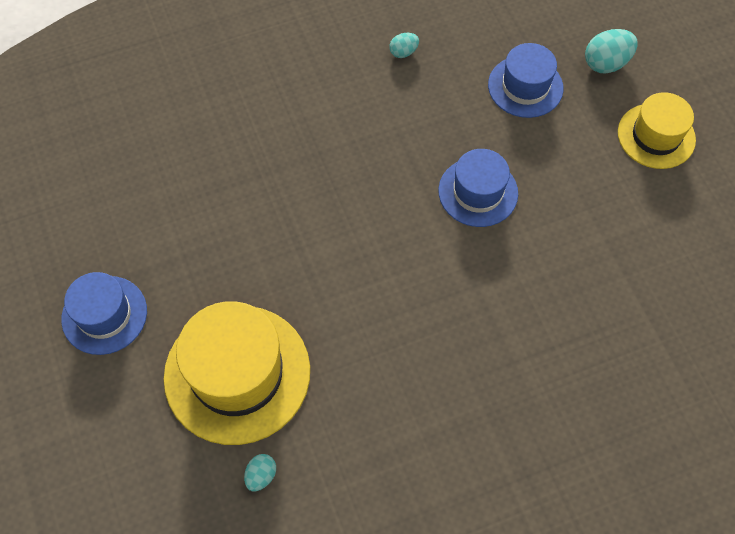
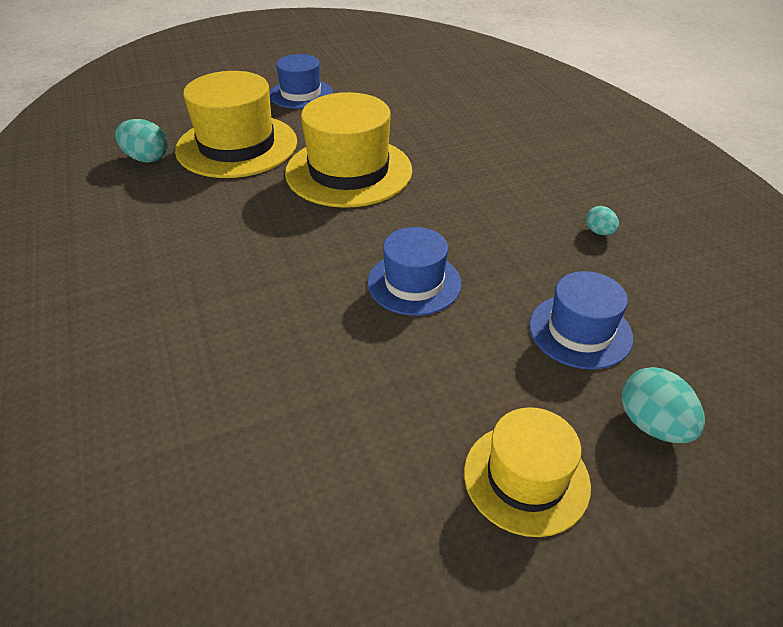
camera: 90 degrees right, 20 degrees down
(261, 475) = (146, 158): turquoise egg -> turquoise egg, size x1.72
(299, 249) = (348, 171): none -> yellow hat

